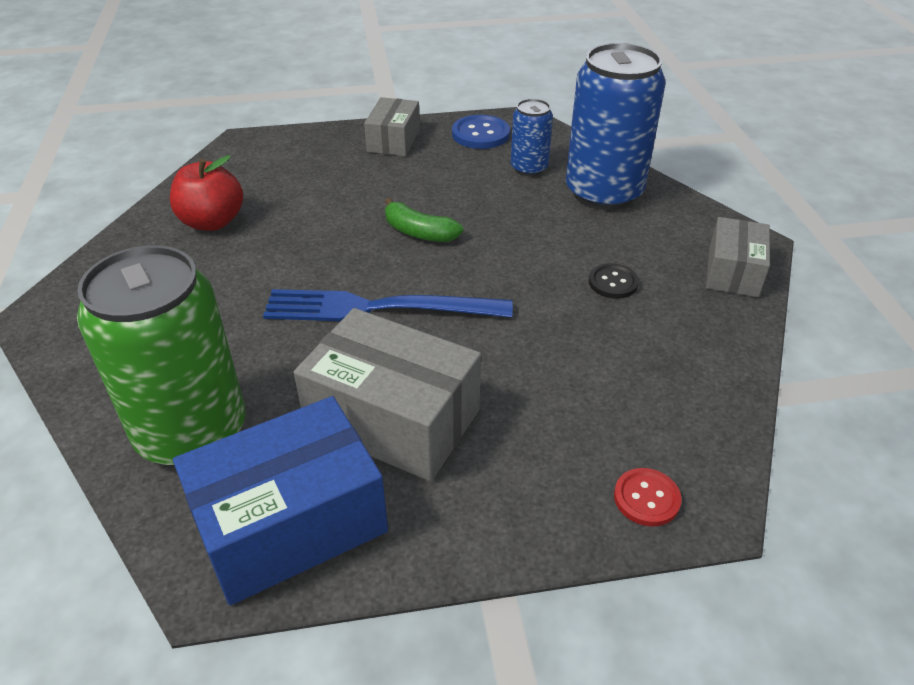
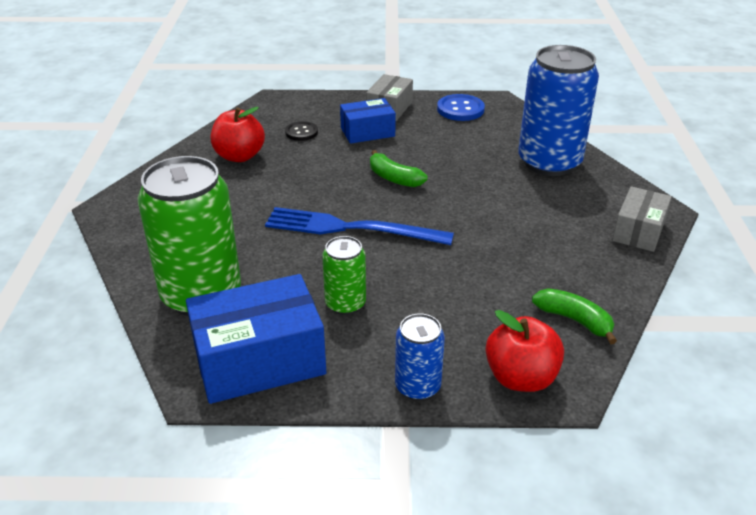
camera: 10 degrees right, 5 degrees down
(372, 174) = (367, 132): none -> blue box
(393, 419) = (345, 304): grey box -> green can
(529, 168) = (493, 138): blue can -> blue can (417, 386)
(613, 282) = (538, 229): black button -> black button (301, 132)
(646, 498) = (520, 378): red button -> red apple
(691, 404) = (574, 320): none -> green banana

